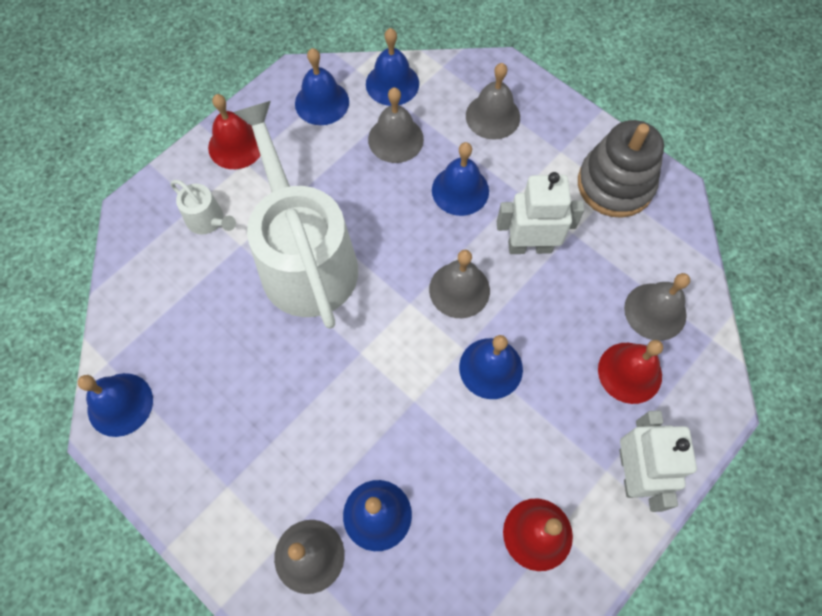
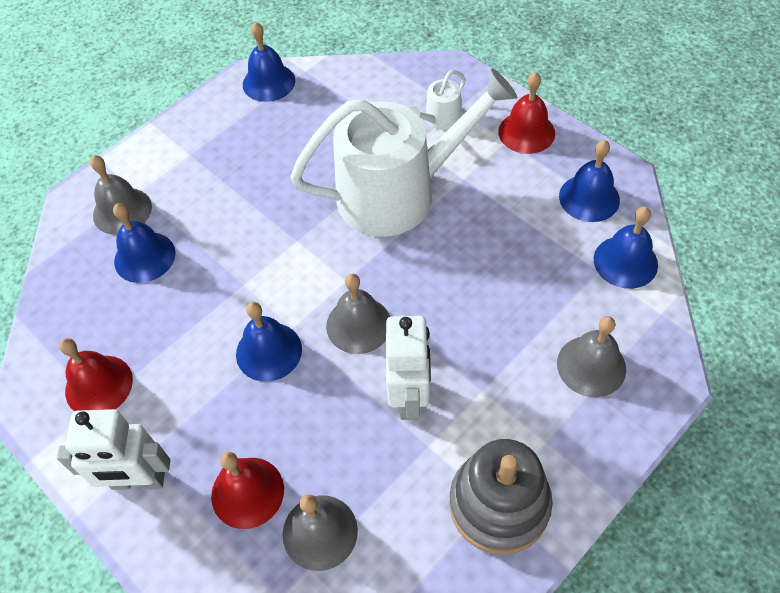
camera: 95 degrees right, 10 degrees down
(395, 139) = (547, 266): grey bell -> none
(460, 190) = (482, 328): blue bell -> none

